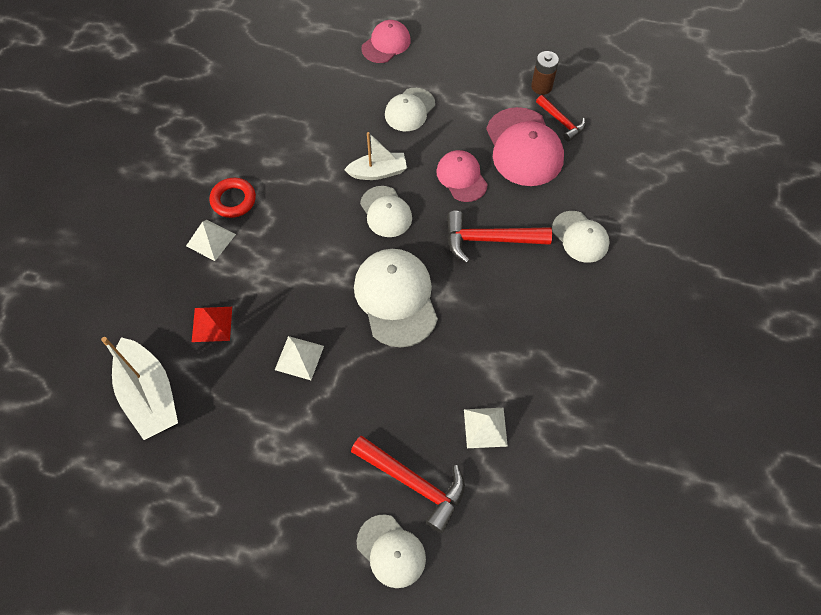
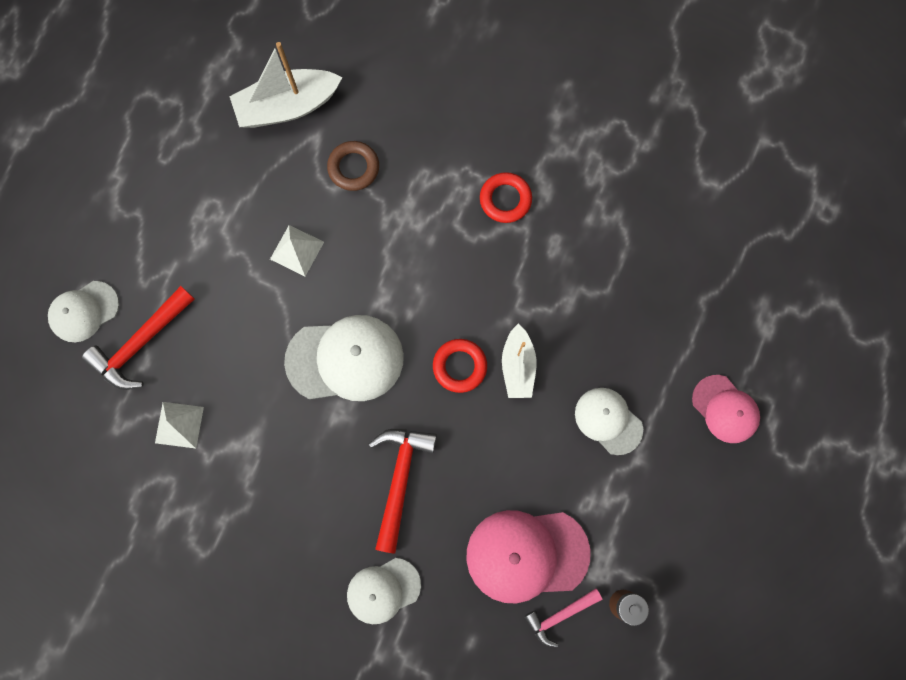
camera: 100 degrees right, 15 degrees up
(210, 240) = (457, 172): white pyramid -> none
(212, 324) = (353, 168): red pyramid -> brown ring
(386, 212) = (459, 366): white cap -> red ring
(461, 177) = (493, 465): pink cap -> none
(561, 122) = (560, 615): red hammer -> pink hammer

